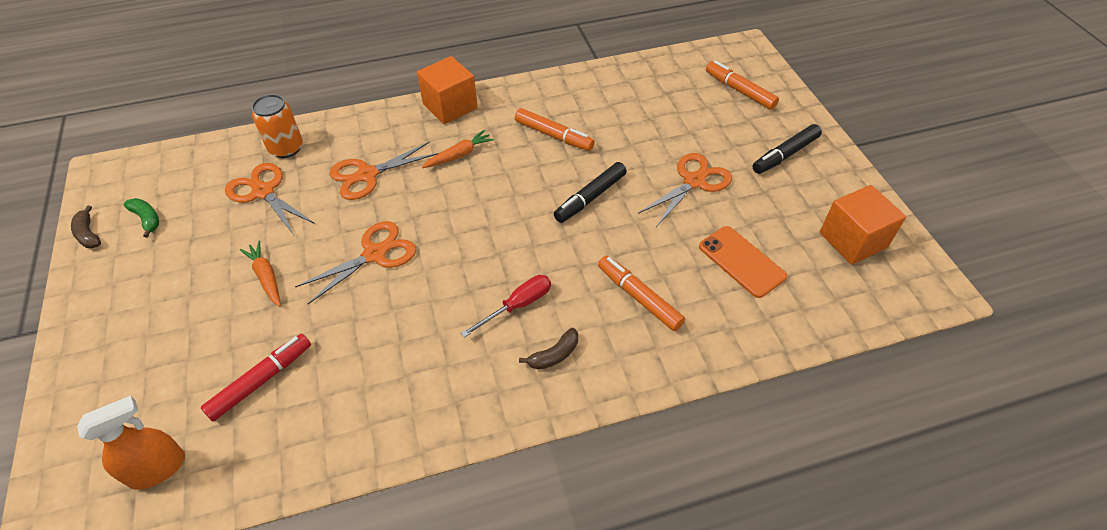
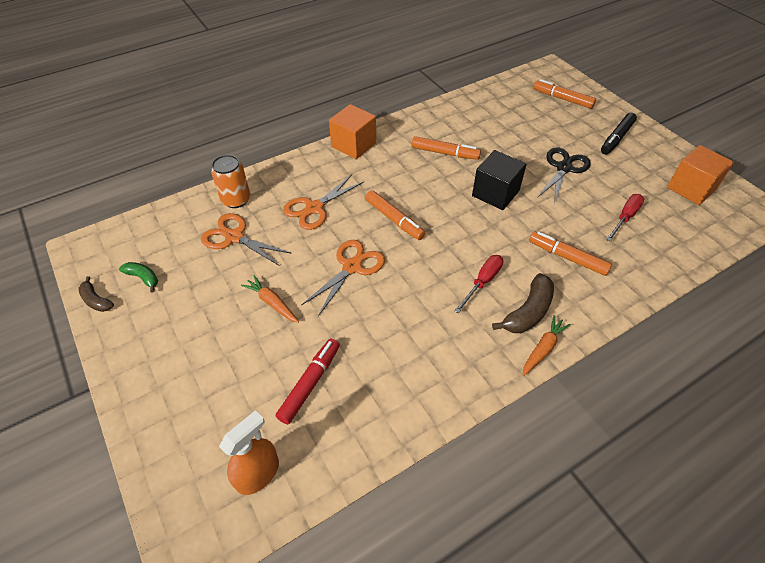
camera: 15 degrees left, 0 degrees up
(452, 207) = (394, 219): none -> orange marker
(459, 155) = (380, 180): orange carrot -> orange carrot (543, 349)
(554, 355) = (528, 312): brown banana -> brown banana, size x1.66
(590, 198) = (495, 193): black marker -> black cube
(694, 181) = (563, 168): orange scissors -> black scissors
(741, 261) = (625, 217): orange phone -> red screwdriver

